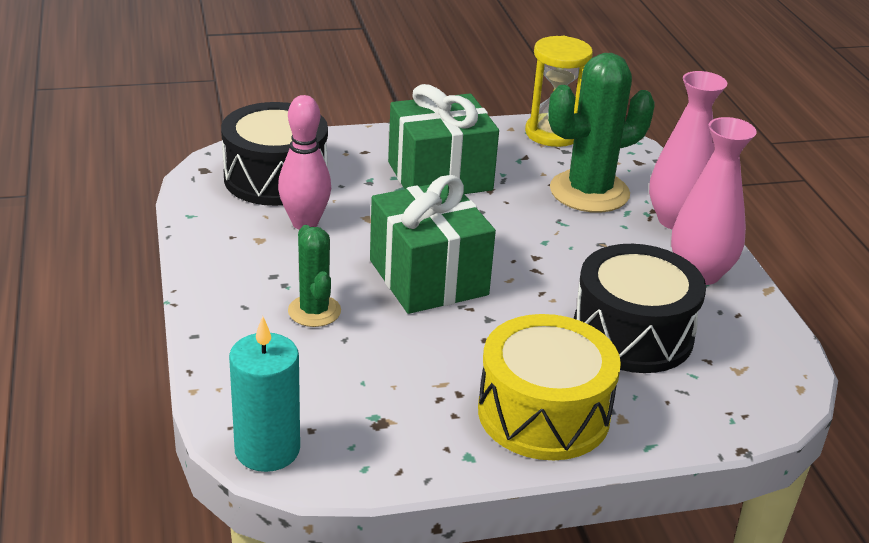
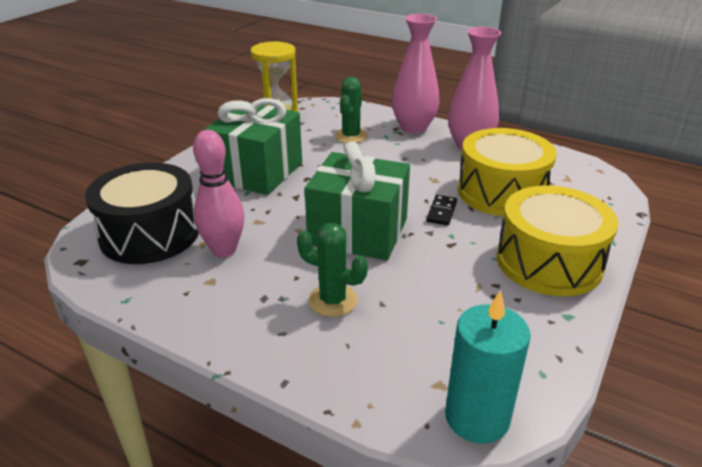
camera: 45 degrees left, 0 degrees up
(534, 311) = (442, 212): none -> black domino
(589, 192) = (351, 136): green cactus -> green cactus, size x0.56
(632, 334) = (501, 192): black drum -> yellow drum

